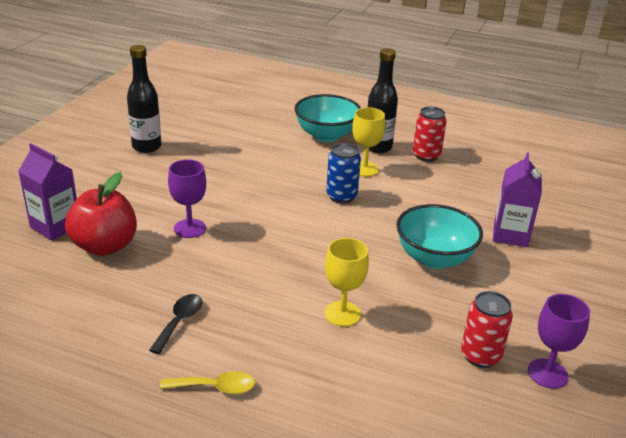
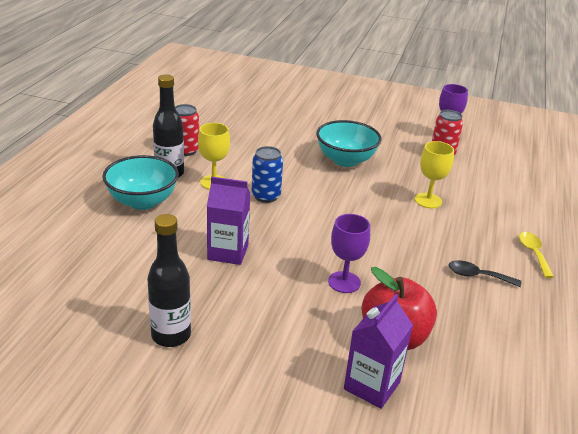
camera: 95 degrees left, 0 degrees up
(510, 235) = (305, 129): purple carton -> purple carton (228, 252)

